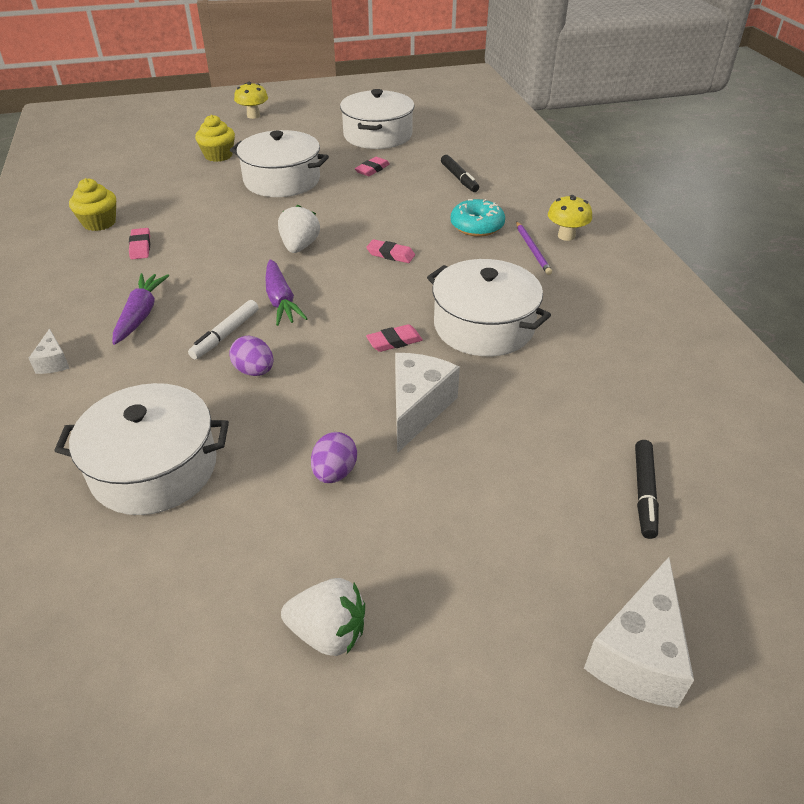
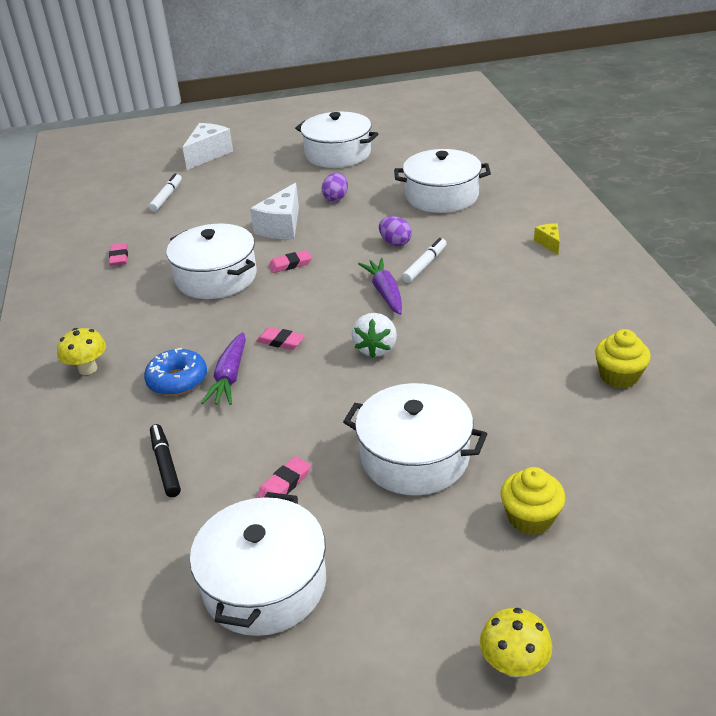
camera: 175 degrees left, 5 degrees down
(53, 362) = (549, 243): white cheese -> yellow cheese
(140, 246) = (548, 345): pink eraser -> pink eraser (119, 257)
(141, 314) = (503, 278): purple carrot -> purple carrot (229, 377)
(328, 633) = (338, 154): white strawberry -> white pot
(477, 226) = (177, 380): turquoise donut -> blue donut
(532, 250) = (134, 350): purple pencil -> none
(644, 493) = (166, 197): black marker -> white marker

